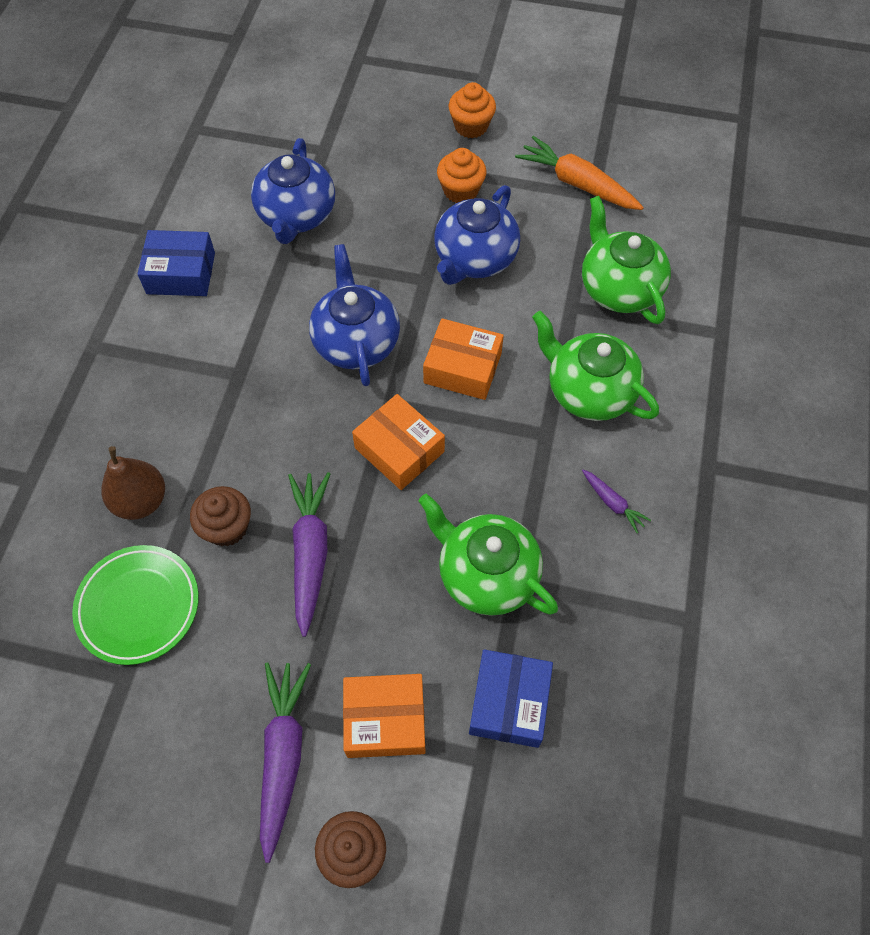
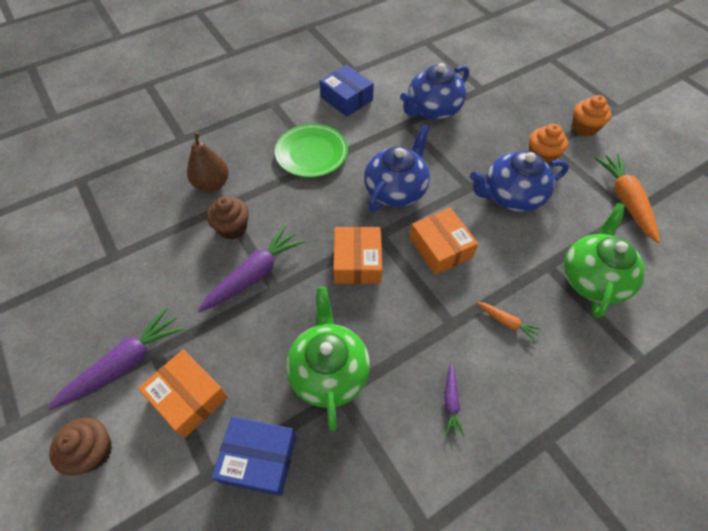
camera: 45 degrees right, 5 degrees down
(138, 606) = (155, 230): green plate -> green plate (311, 154)
(509, 703) = (259, 459): blue box -> blue box turned 45 degrees clockwise
(589, 391) = (507, 322): green teapot -> orange carrot

